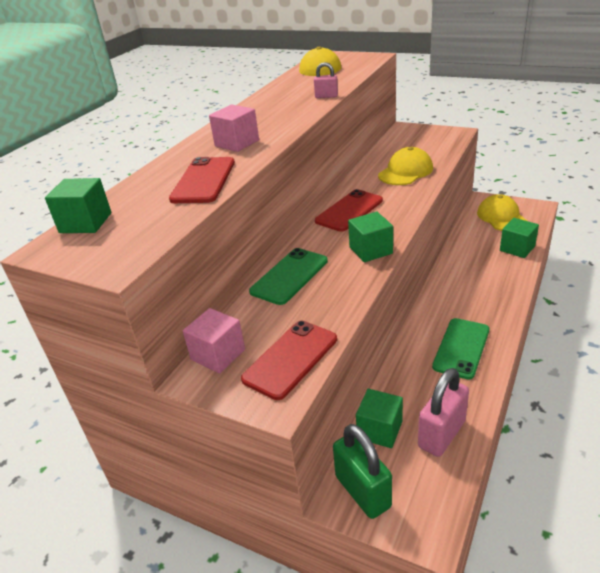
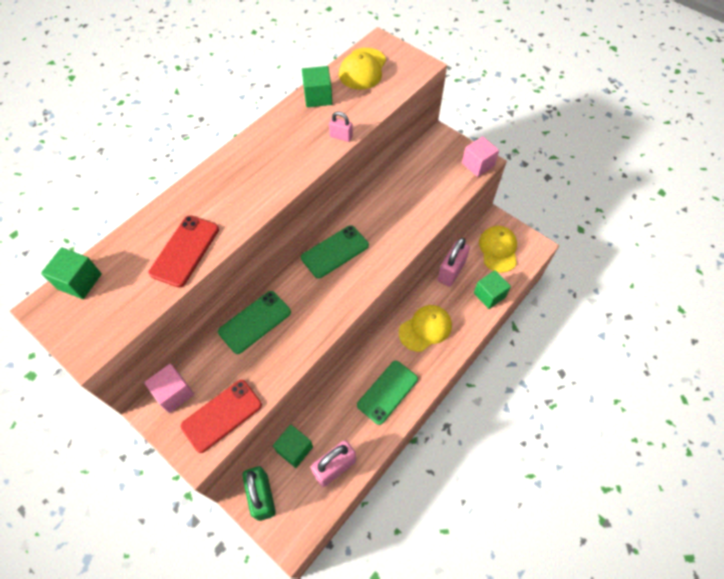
camera: 10 degrees right, 25 degrees up
(237, 143) = (232, 196): pink cube -> pink cube (477, 164)
(349, 211) = (335, 252): red phone -> green phone
(371, 250) = (329, 312): green cube -> green cube (318, 97)
(405, 172) = (407, 210): yellow cap -> yellow cap (425, 328)
(465, 242) = (451, 271): none -> pink padlock

